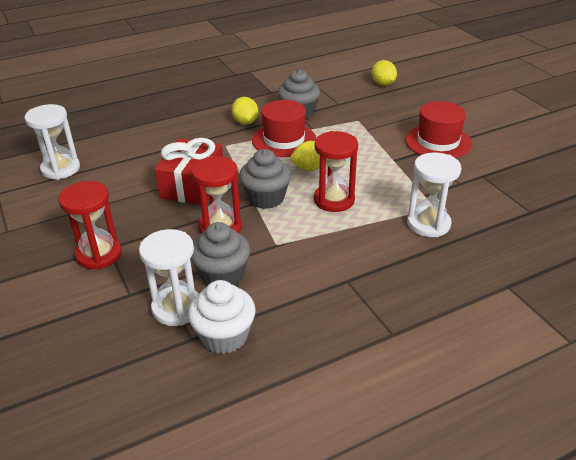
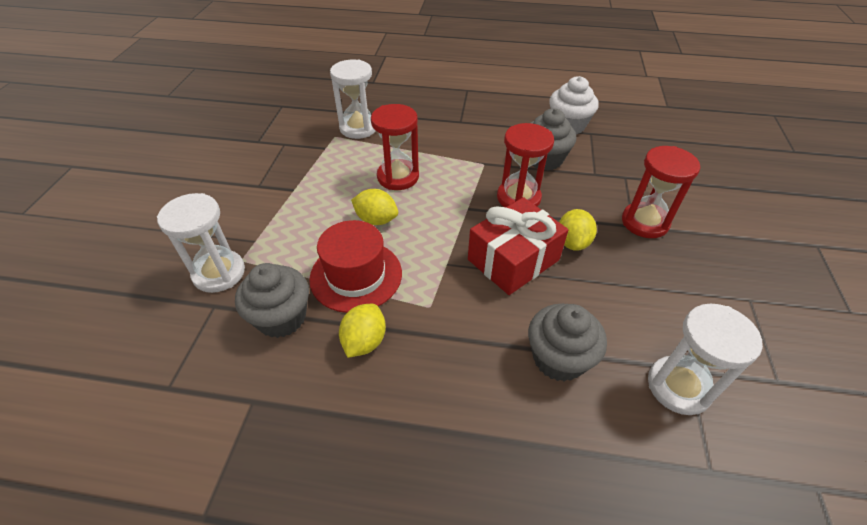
camera: 145 degrees left, 10 degrees up
(177, 308) = (592, 153): white hourglass -> white hourglass (219, 273)
(266, 198) = (453, 207): grey cupcake -> grey cupcake (558, 358)
(383, 84) = (104, 313): yellow lemon -> yellow lemon (572, 242)
(438, 142) = (225, 187): red hat -> none

